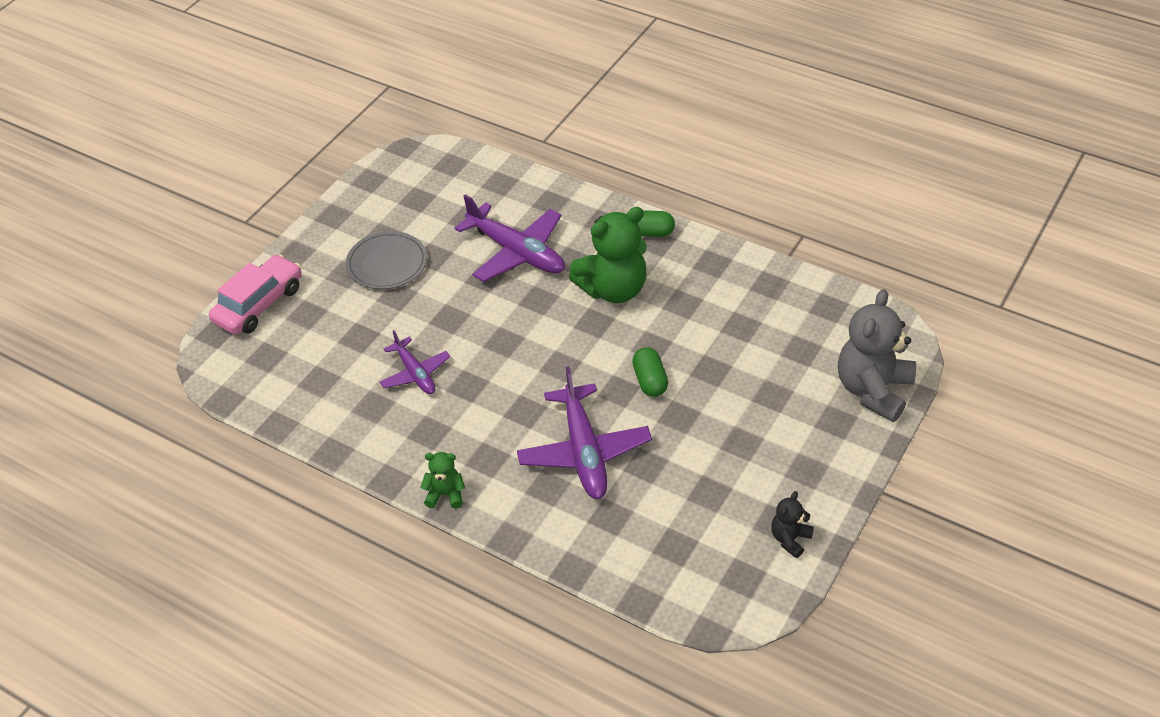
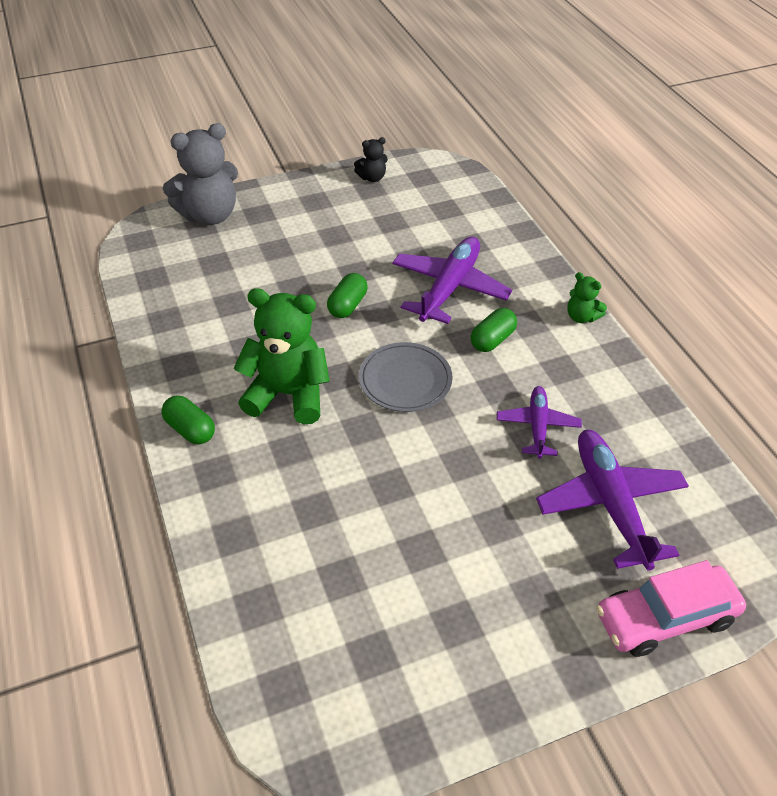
camera: 145 degrees left, 0 degrees up
(387, 263) = (479, 575): grey plate -> grey plate (405, 380)
(504, 423) = (492, 340): none -> green capsule
(516, 252) = (332, 493): purple plane -> purple plane (610, 504)

